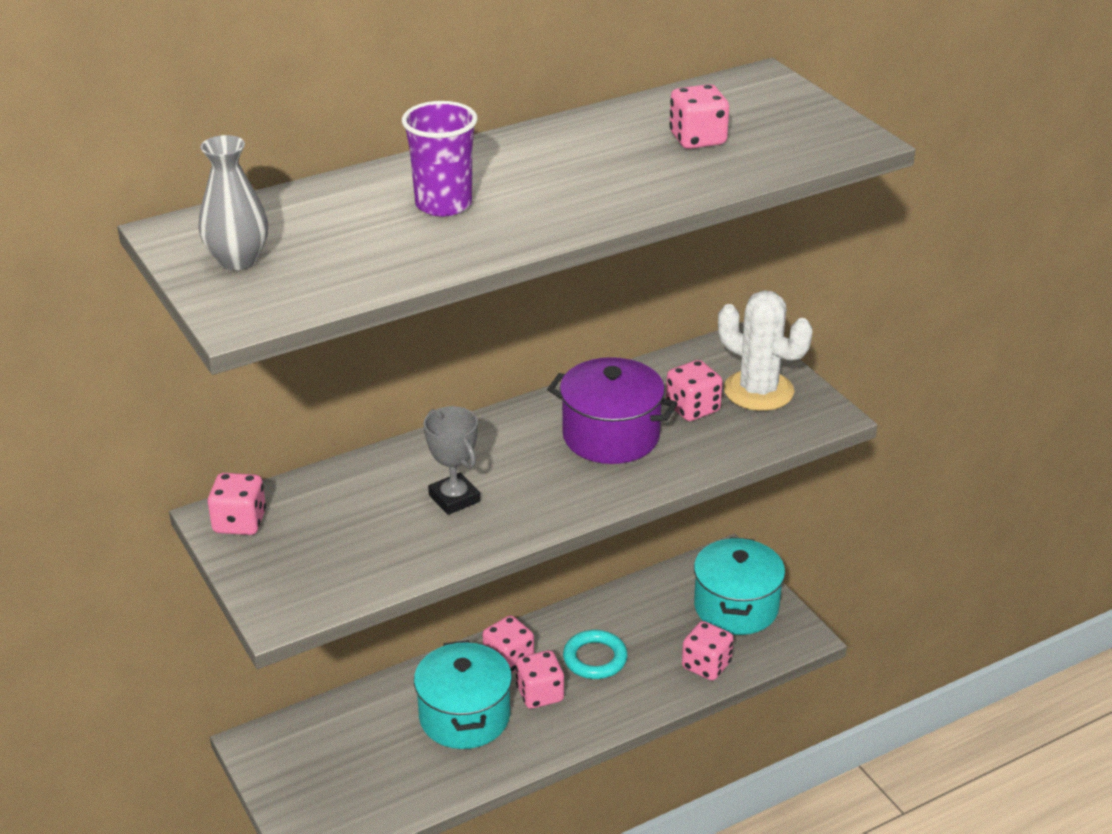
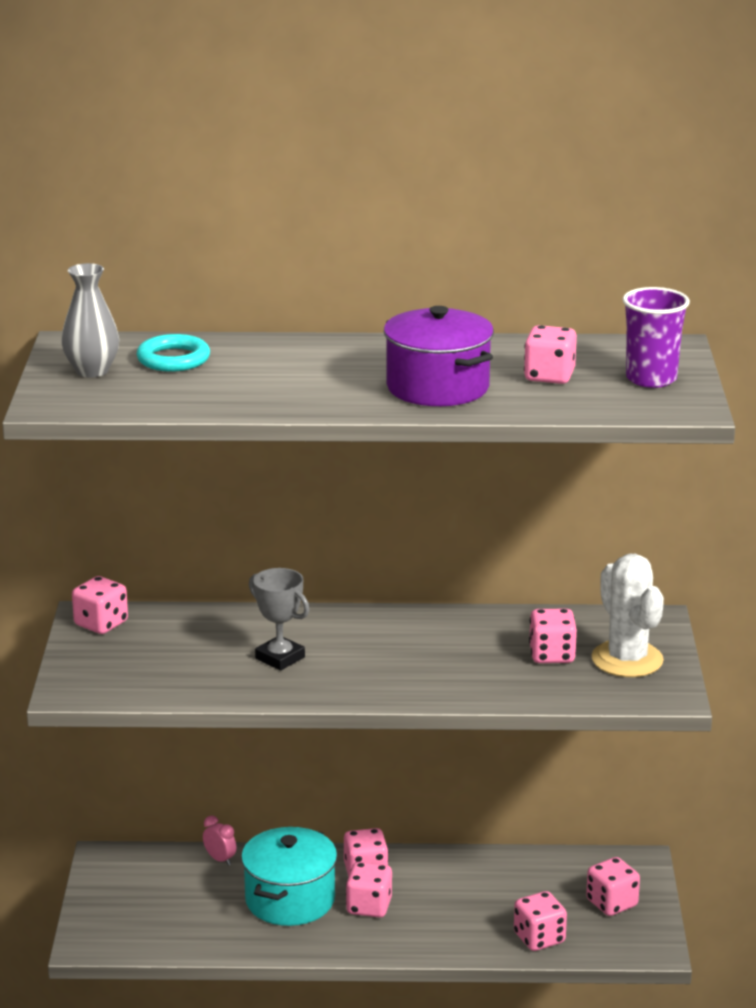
camera: 30 degrees right, 10 degrees down
(366, 701) = (220, 859): none -> pink clock
(443, 204) = (284, 372): purple cup -> purple cup (651, 379)
(454, 498) = (280, 658): grey trophy -> grey trophy turned 45 degrees counterclockwise
(595, 658) = (442, 897): turquoise ring -> turquoise ring (173, 359)
(611, 436) = (457, 654): purple pot -> purple pot (438, 387)
(736, 607) = (611, 903): turquoise pot -> pink dice

